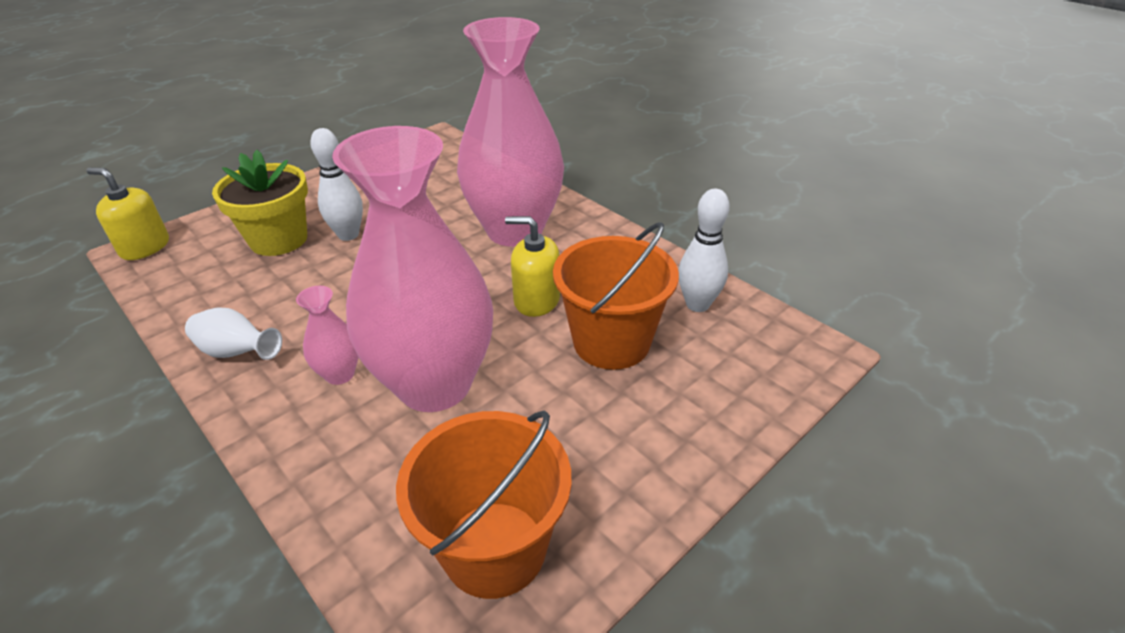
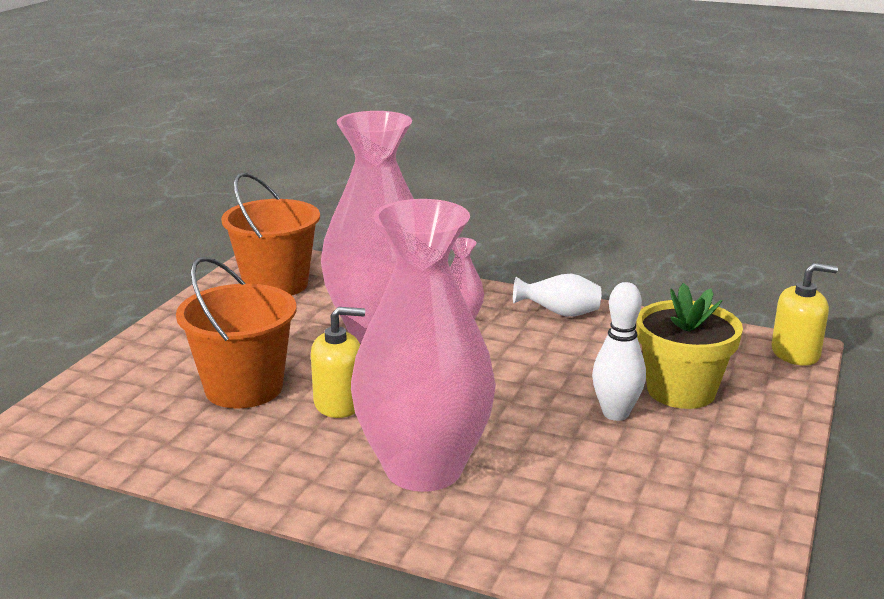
camera: 155 degrees right, 15 degrees down
(697, 304) = (159, 439): white bowling pin -> none

